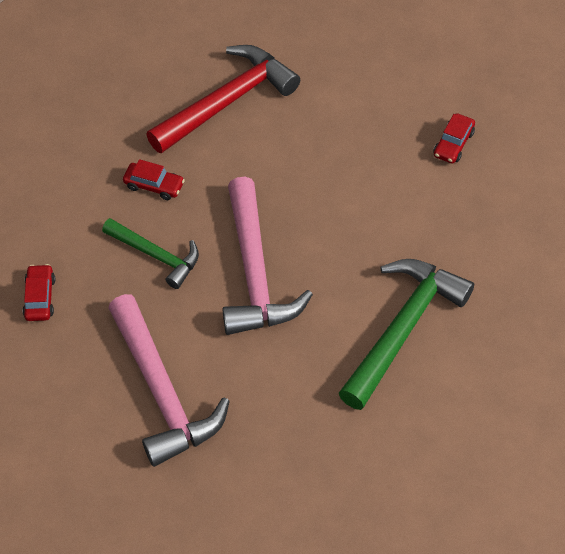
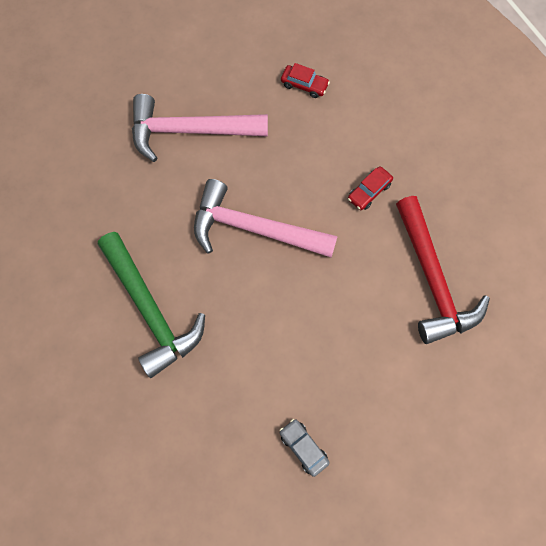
camera: 115 degrees right, 15 degrees up
(156, 256) = (303, 169): green hammer -> none
(453, 144) = (303, 447): red car -> grey car

